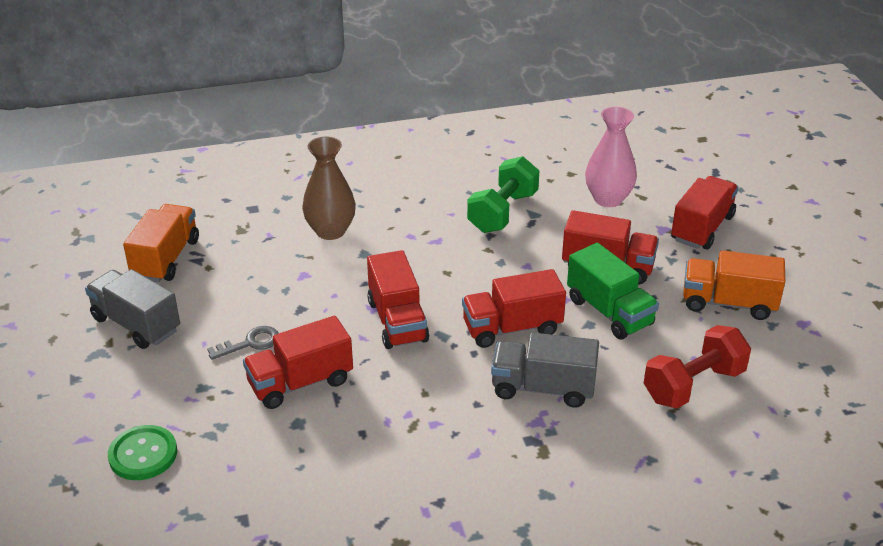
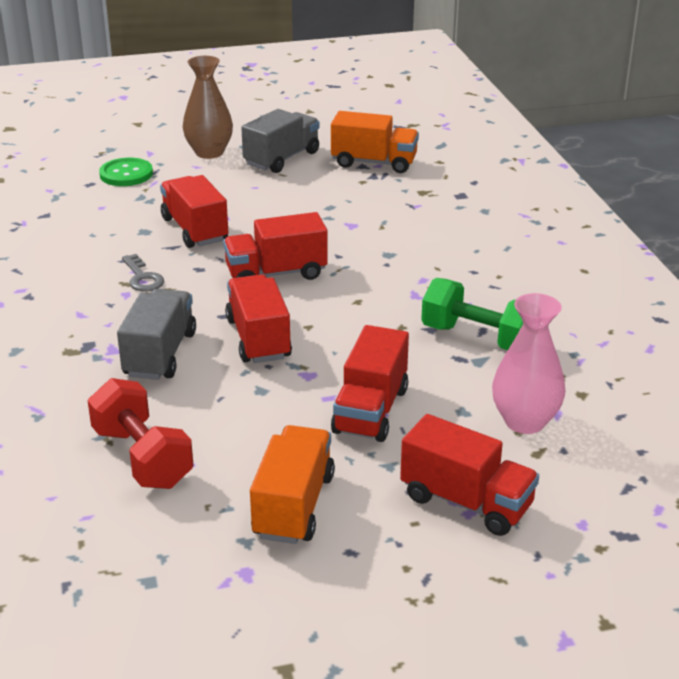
camera: 90 degrees right, 5 degrees down
(250, 343) = (251, 206): grey key -> grey key (142, 278)
(330, 231) = (426, 235): brown vase -> brown vase (209, 152)
(609, 312) = (281, 406): green truck -> none

